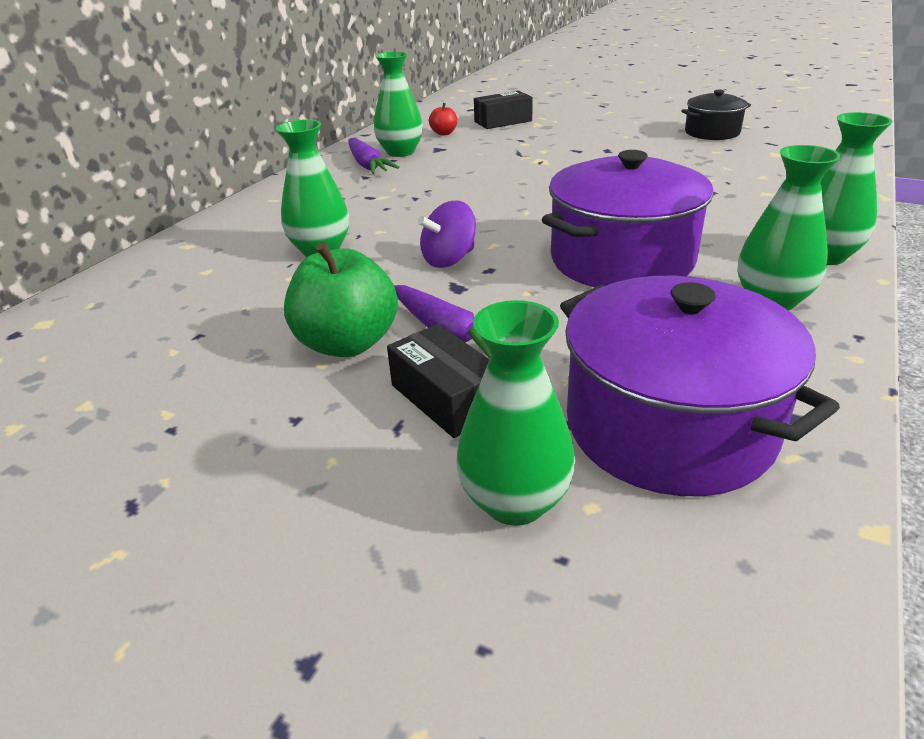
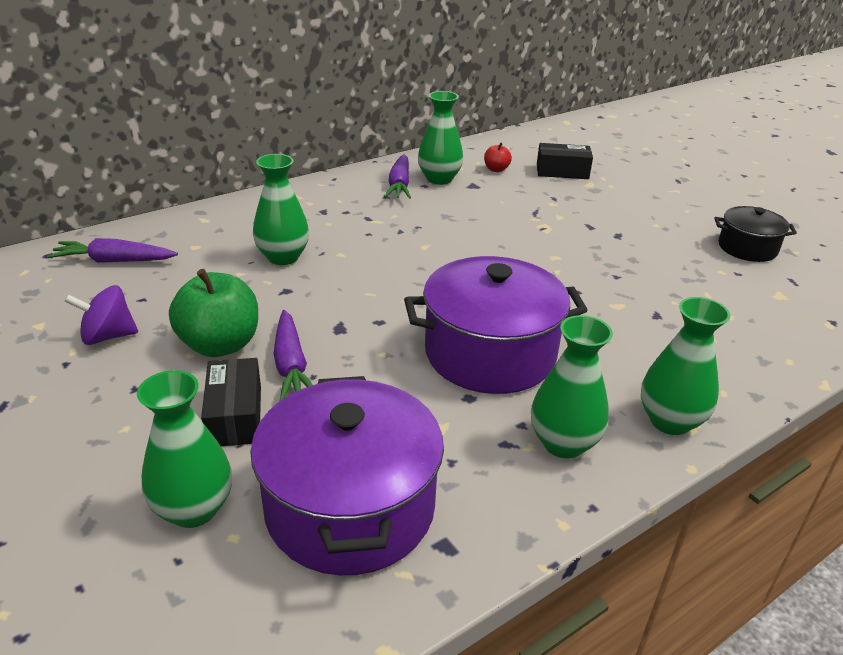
camera: 25 degrees right, 0 degrees up
(117, 313) = (114, 261): none -> purple carrot
(449, 259) = (361, 301): purple spinning top -> purple spinning top (108, 336)

